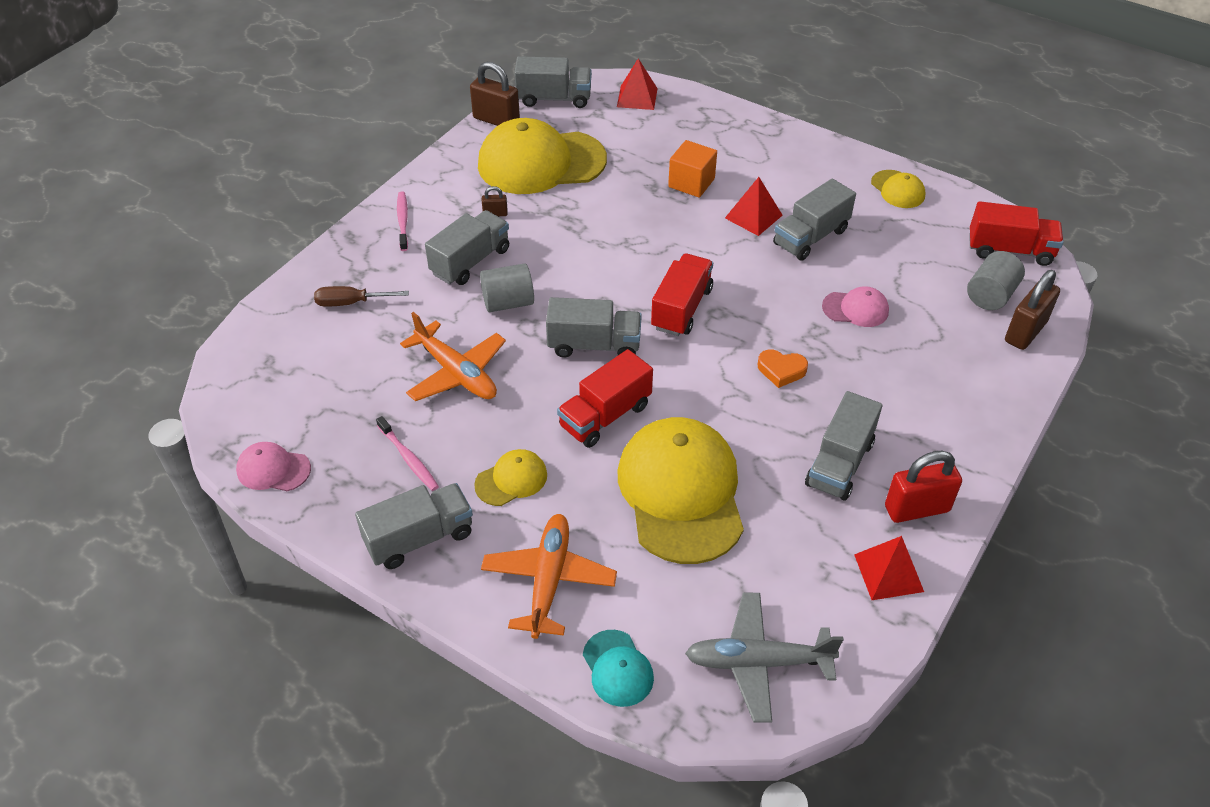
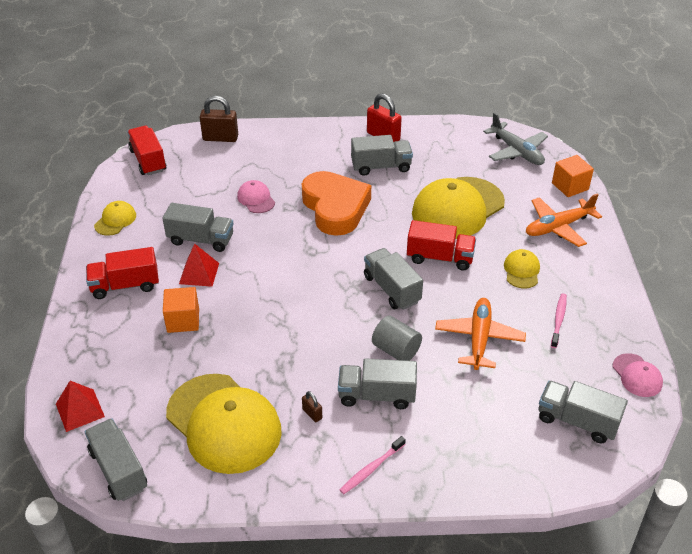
camera: 125 degrees left, 5 degrees down
(351, 303) = (481, 437): brown screwdriver -> none
(419, 538) = (595, 284): grey truck -> grey truck (577, 421)
(496, 120) = (183, 493): brown padlock -> none
(511, 480) = (521, 271): yellow cap -> yellow cap turned 75 degrees clockwise
(617, 668) = (570, 186): turquoise cap -> orange cube
(681, 308) = (322, 267): red truck -> red truck (125, 285)
(781, 370) = (335, 208): orange heart -> orange heart, size x2.47
(888, 572) = (429, 133): red pyramid -> none
(990, 295) = (198, 156): grey cylinder -> none

